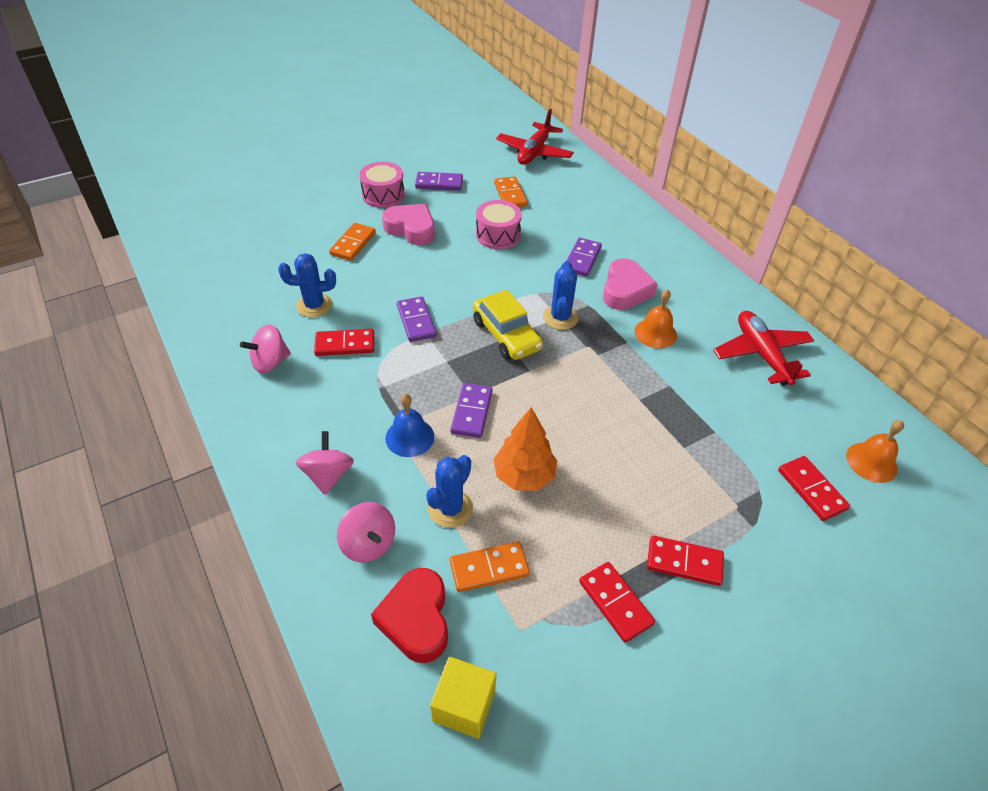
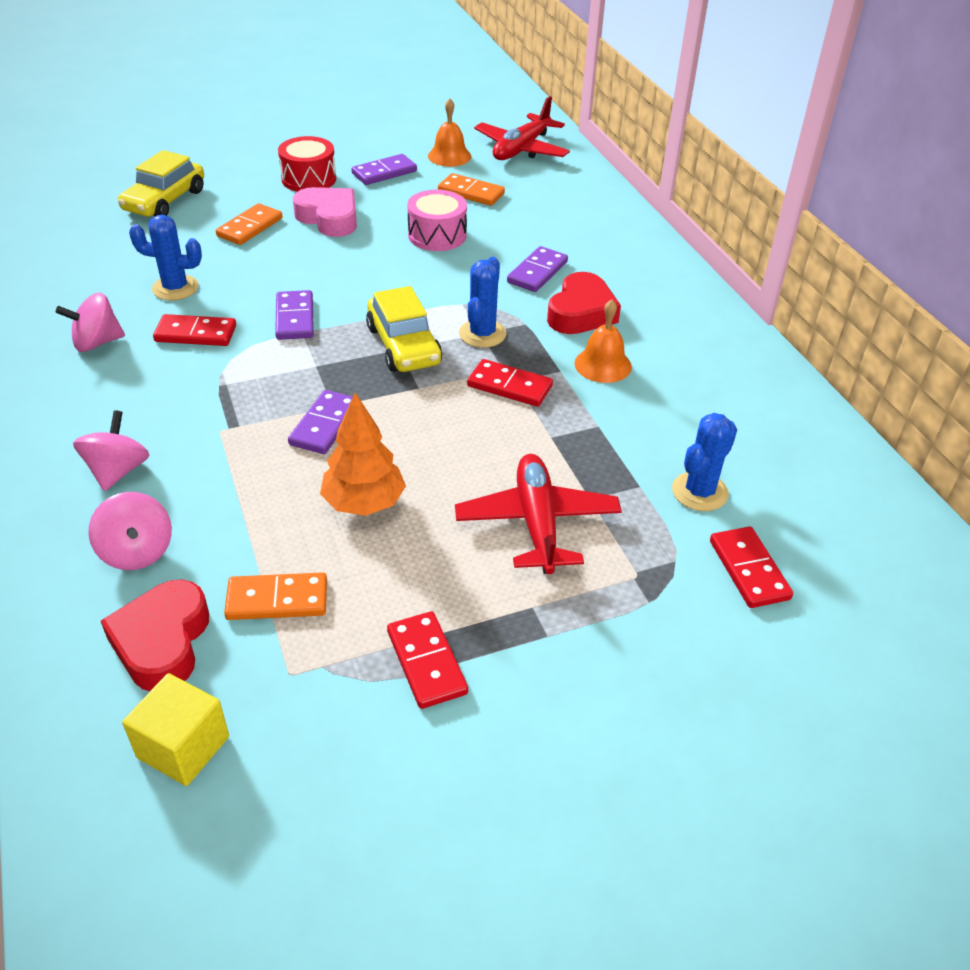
camera: 10 degrees right, 5 degrees down
(277, 227) = (165, 201): none -> yellow car
(383, 195) = (309, 179): pink drum -> red drum
(409, 437) = (235, 443): blue bell -> none
(439, 183) = (384, 172): purple domino -> purple domino turned 45 degrees counterclockwise
(450, 508) = (255, 527): blue cactus -> blue cactus (699, 492)
(510, 195) = (471, 193): orange domino -> orange domino turned 60 degrees counterclockwise
(625, 290) = (581, 312): pink heart -> red heart
(684, 562) = (537, 630): red domino -> red domino (509, 386)
(761, 354) = (740, 405): red plane -> red plane (537, 523)
(871, 462) = (848, 548): orange bell -> orange bell (449, 156)

